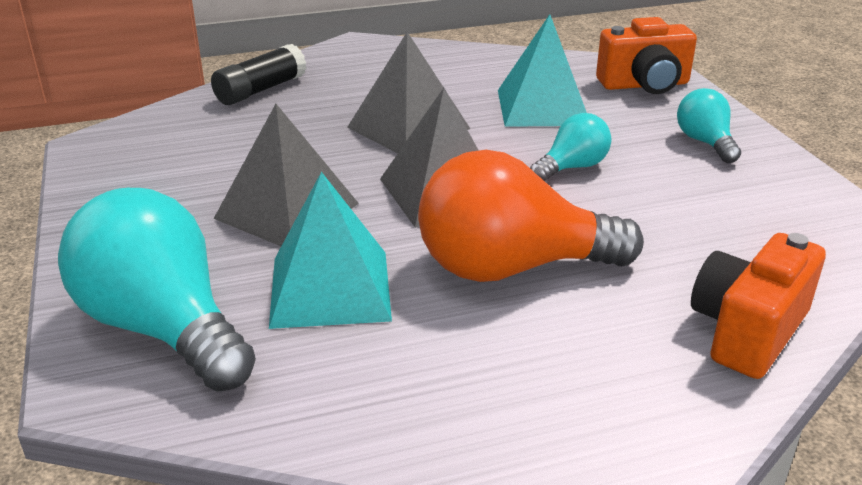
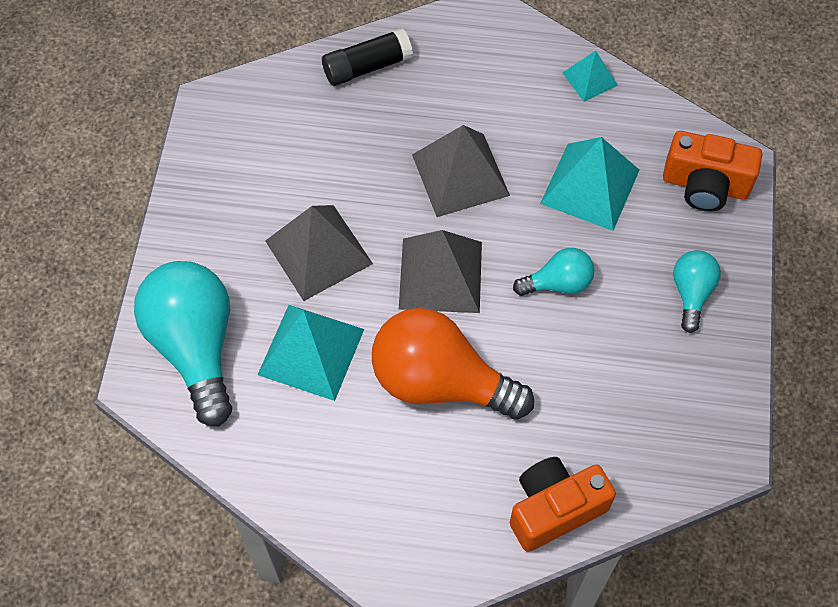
camera: 25 degrees right, 30 degrees up
(483, 56) = (589, 79): none -> turquoise pyramid

